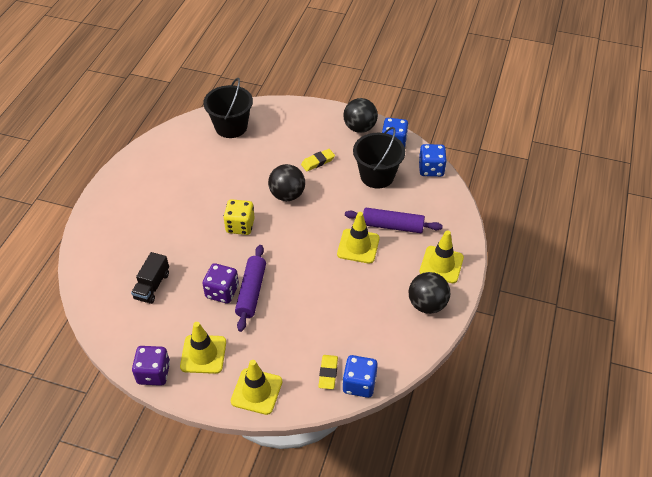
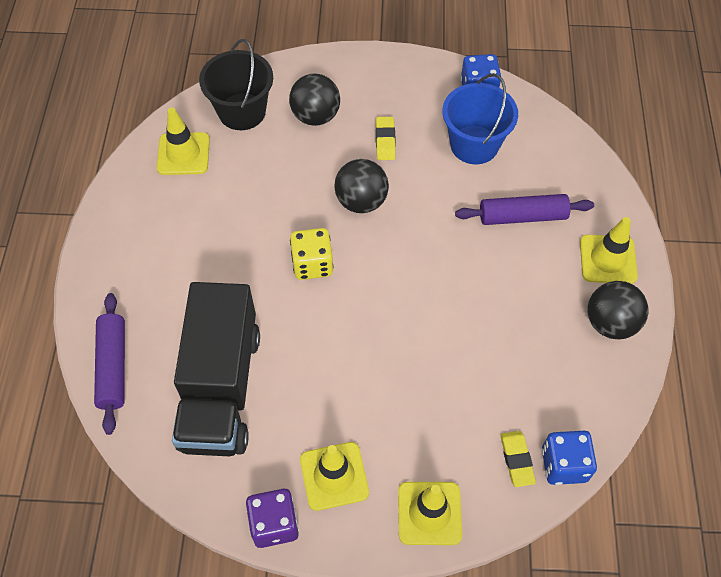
camera: 15 degrees left, 10 degrees up
(152, 286) = (220, 388): black truck -> black truck, size x2.22
(222, 292) = (325, 372): purple dice -> none
(251, 292) = (366, 363): purple rolling pin -> purple rolling pin (113, 367)
(318, 162) = (385, 141): yellow eraser -> yellow eraser turned 45 degrees counterclockwise
(358, 246) = (487, 258): yellow traffic cone -> yellow traffic cone (183, 154)
(359, 128) = (424, 76): black ball -> black ball (315, 116)
(377, 176) = (474, 145): black bucket -> blue bucket
(431, 169) = (543, 119): blue dice -> none

